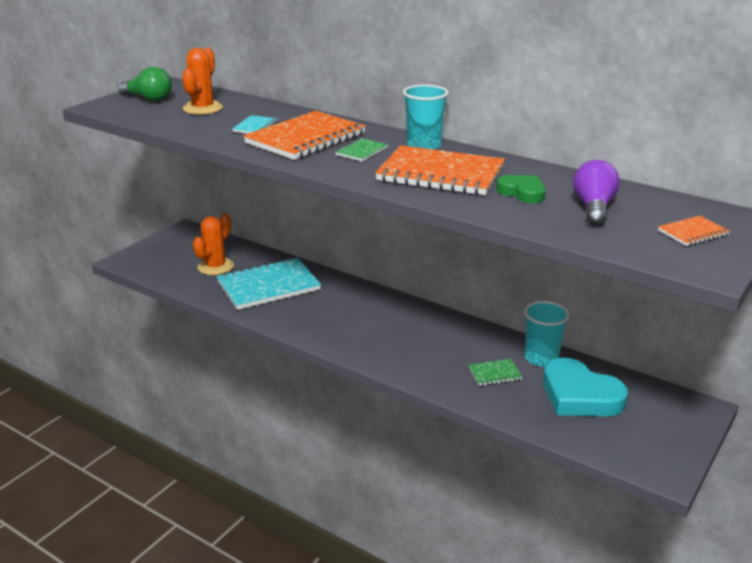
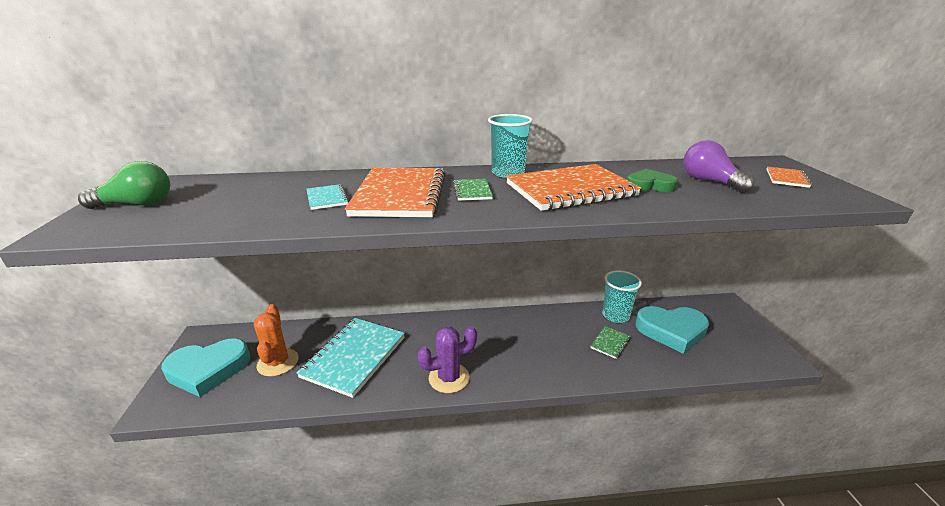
camera: 40 degrees left, 0 degrees up
(170, 252) = (208, 370): none -> turquoise heart
(203, 108) = (231, 197): orange cactus -> none
(318, 330) = (449, 378): none -> purple cactus

